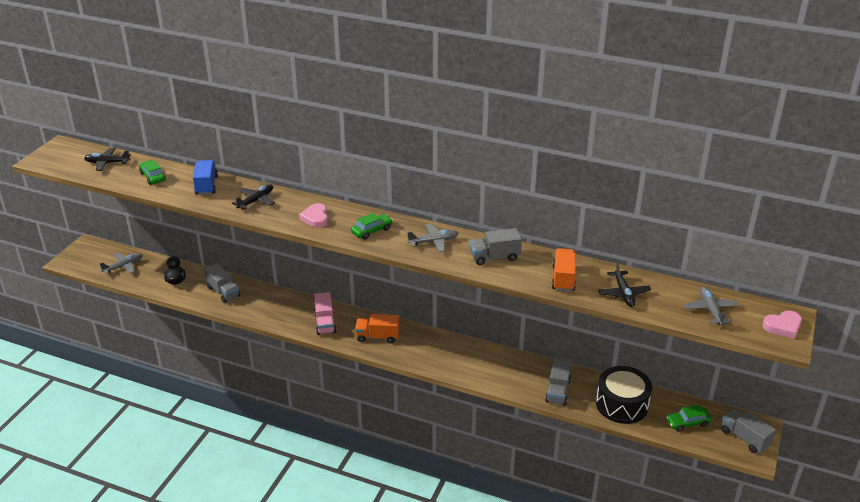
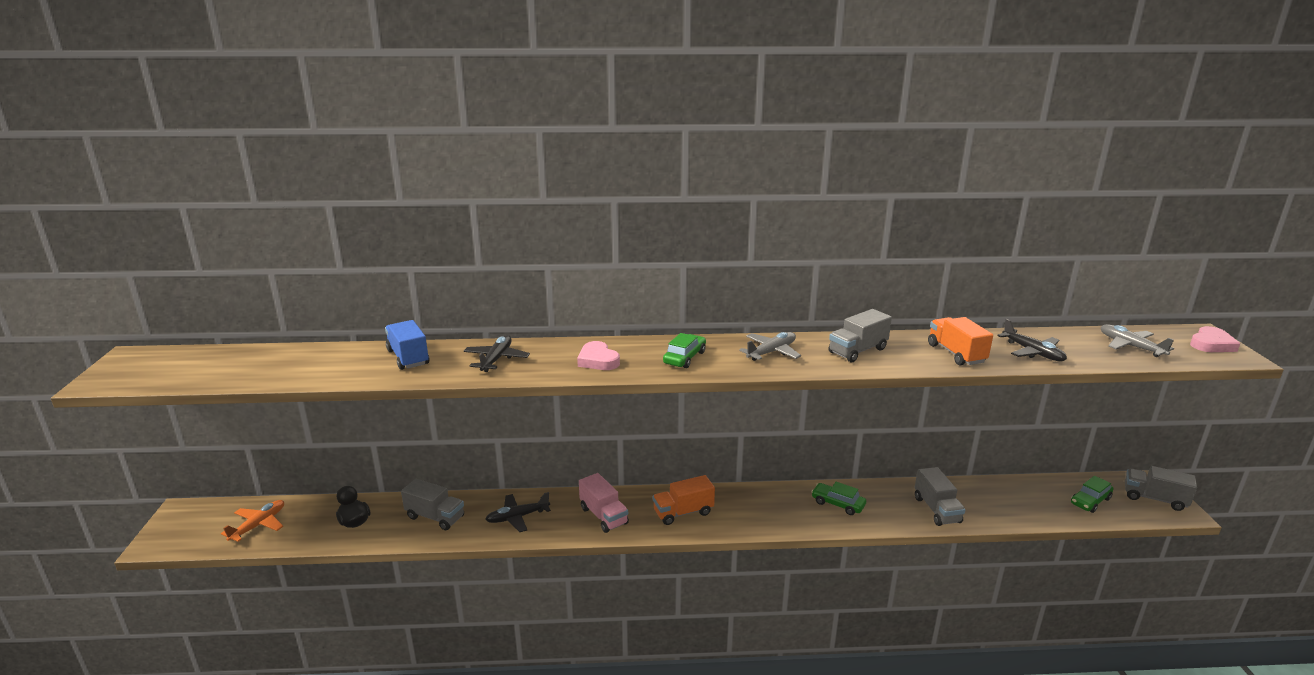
camera: 25 degrees left, 10 degrees down
(107, 163) = (226, 362): black plane -> black plane (517, 517)
(123, 266) = (259, 525): grey plane -> orange plane
(153, 177) = (315, 364): green car -> green car (838, 504)
(622, 404) = (1012, 503): black drum -> none

